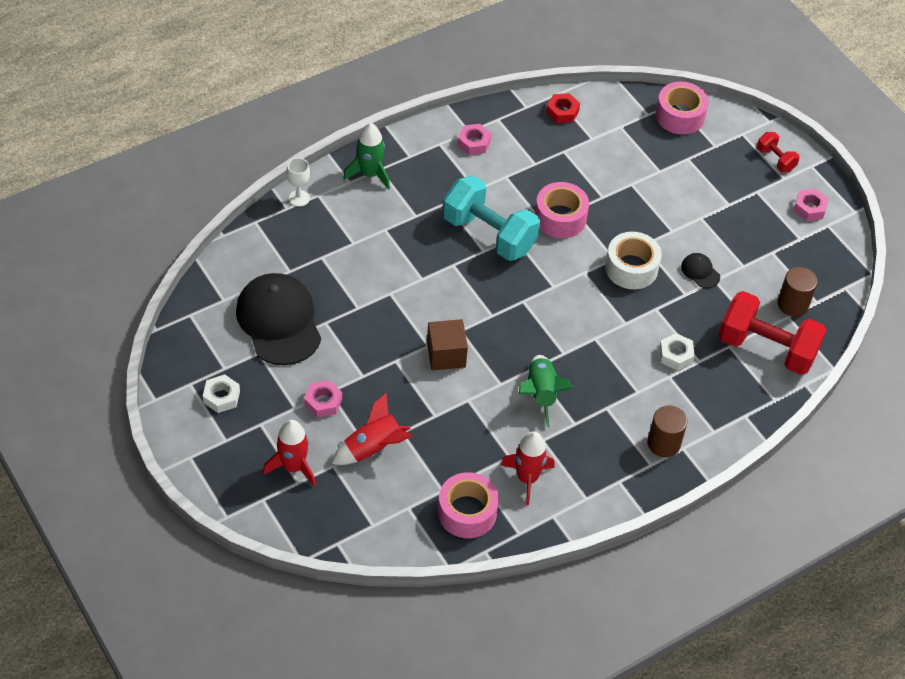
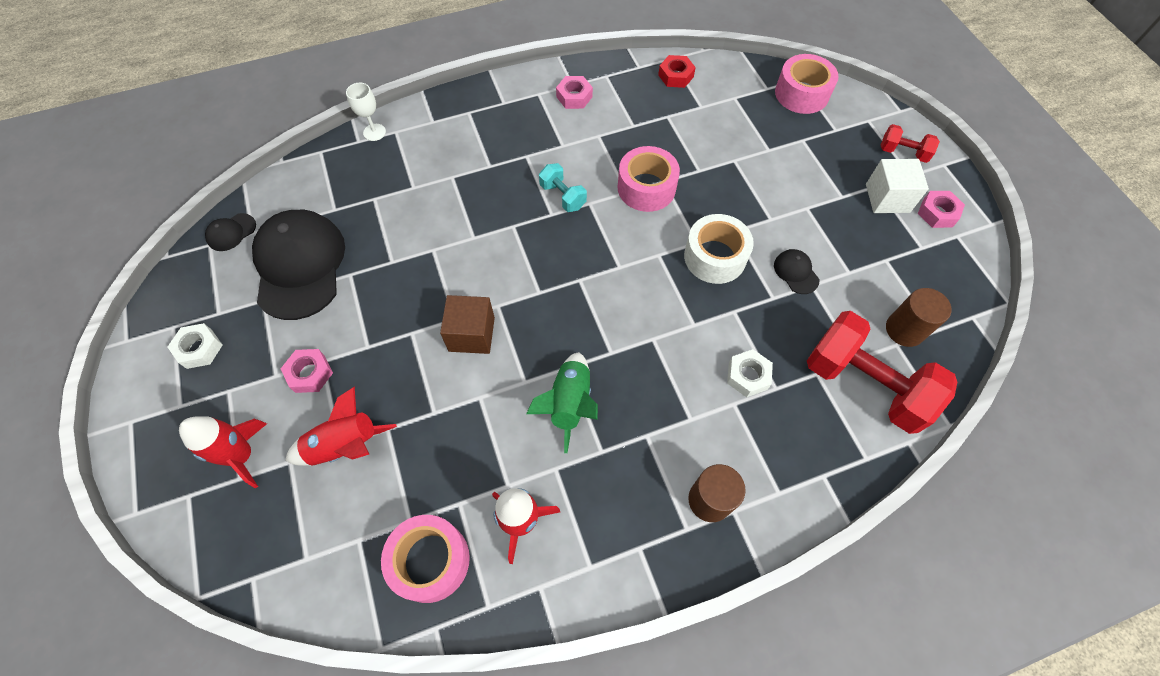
camera: 15 degrees right, 10 degrees up
(205, 302) = (231, 232): none -> black cap
(370, 174) = (456, 116): green rocket -> none
(489, 234) = (563, 196): turquoise dumbbell -> turquoise dumbbell, size x0.48
(767, 201) = (887, 198): none -> white cube
(775, 160) = (903, 153): red dumbbell -> red dumbbell turned 45 degrees counterclockwise

